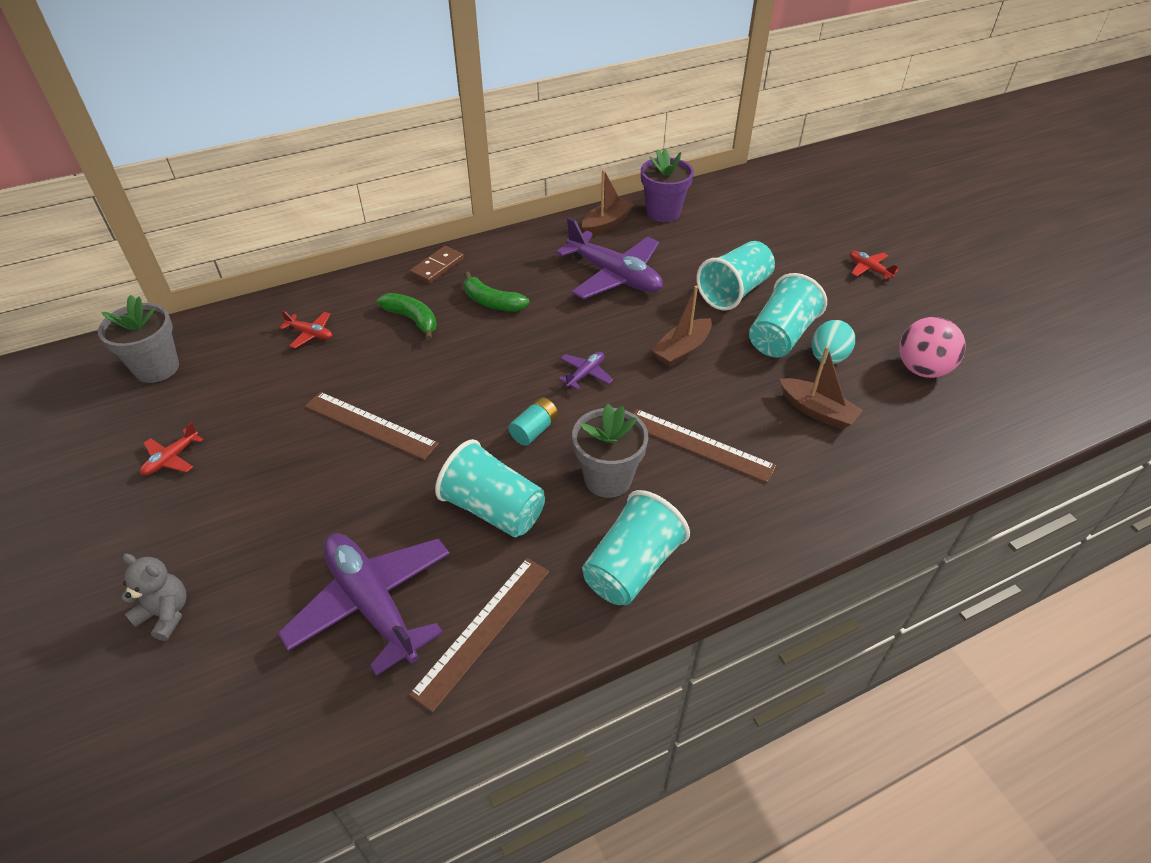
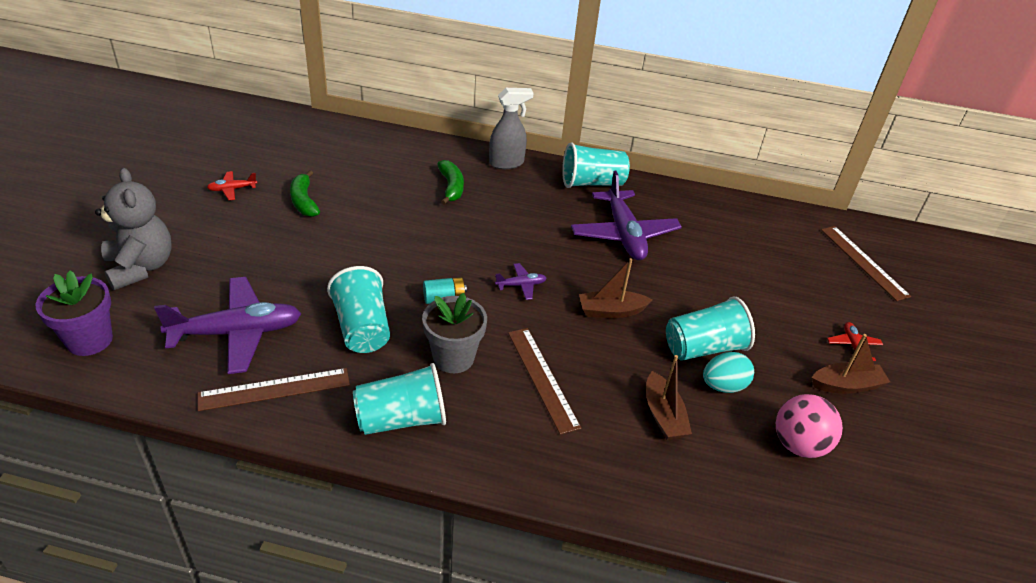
camera: 35 degrees right, 5 degrees down
(157, 368) = (280, 136): grey flower pot -> none
(166, 614) = (141, 267): grey teddy bear -> grey teddy bear, size x1.76
(310, 334) = (381, 162): red plane -> none
(370, 425) = (352, 235): brown ruler -> brown ruler (863, 262)
(372, 604) = (237, 333): purple plane -> purple plane turned 75 degrees clockwise
(437, 267) = (507, 163): brown domino -> grey spray bottle
(492, 302) = (515, 204): green banana -> green banana (304, 201)
(606, 224) = (664, 196): brown boat -> brown boat (846, 385)
(663, 213) = (720, 211): purple flower pot -> purple flower pot (89, 340)
(734, 292) = (706, 296): turquoise cup -> turquoise cup (592, 183)

